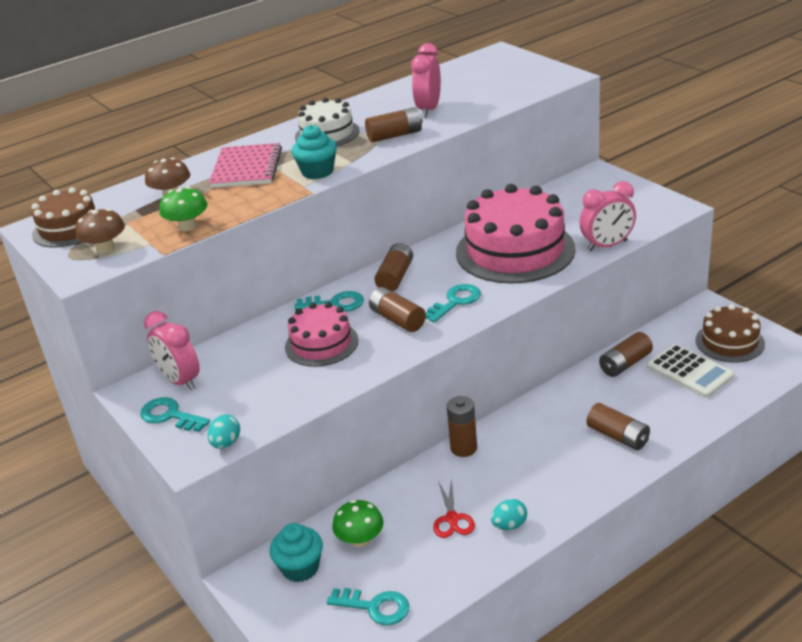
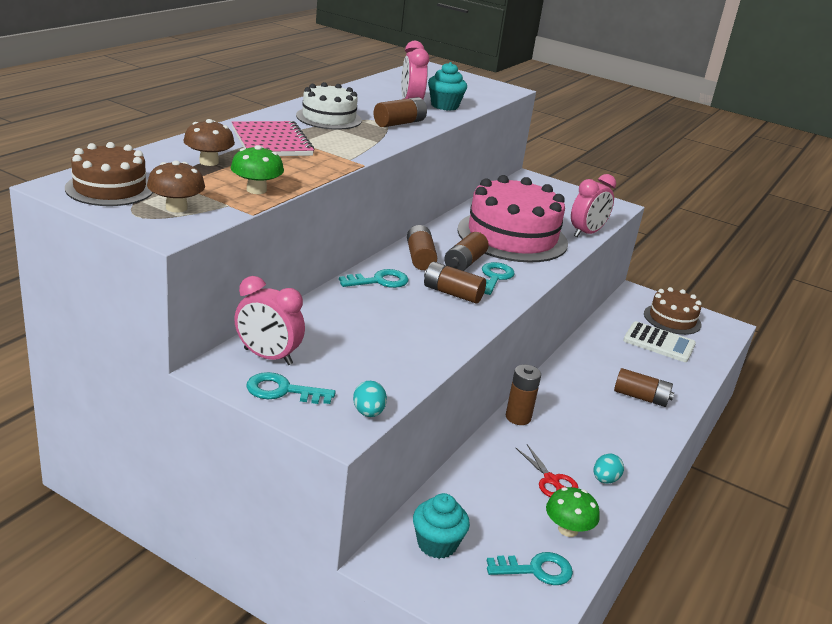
camera: 30 degrees left, 5 degrees down
(317, 172) = (352, 148): turquoise cupcake -> turquoise cupcake (444, 106)
(321, 344) = (394, 316): pink cake -> none
(360, 540) = (478, 509): green mushroom -> green mushroom (568, 529)
(625, 364) = (605, 339): brown battery -> brown battery (464, 263)

